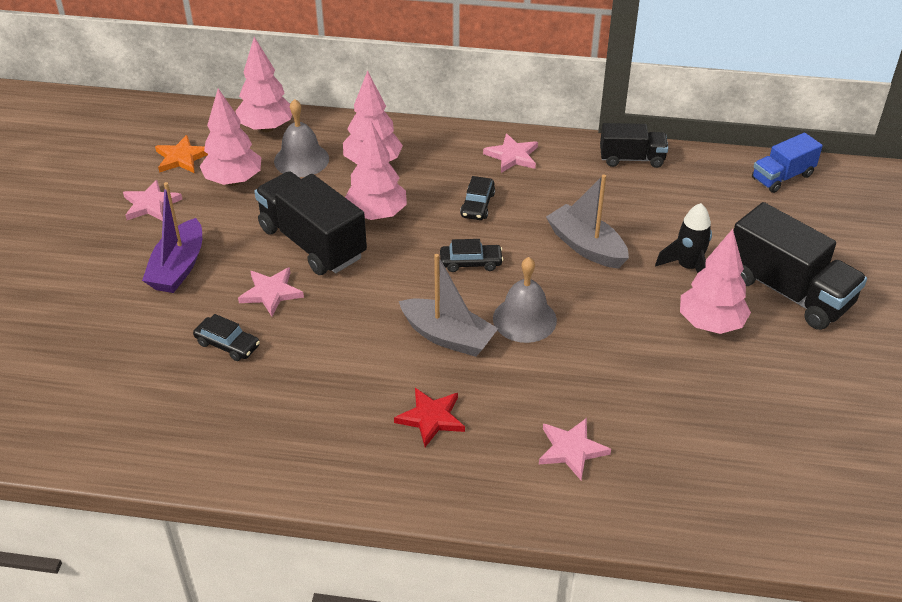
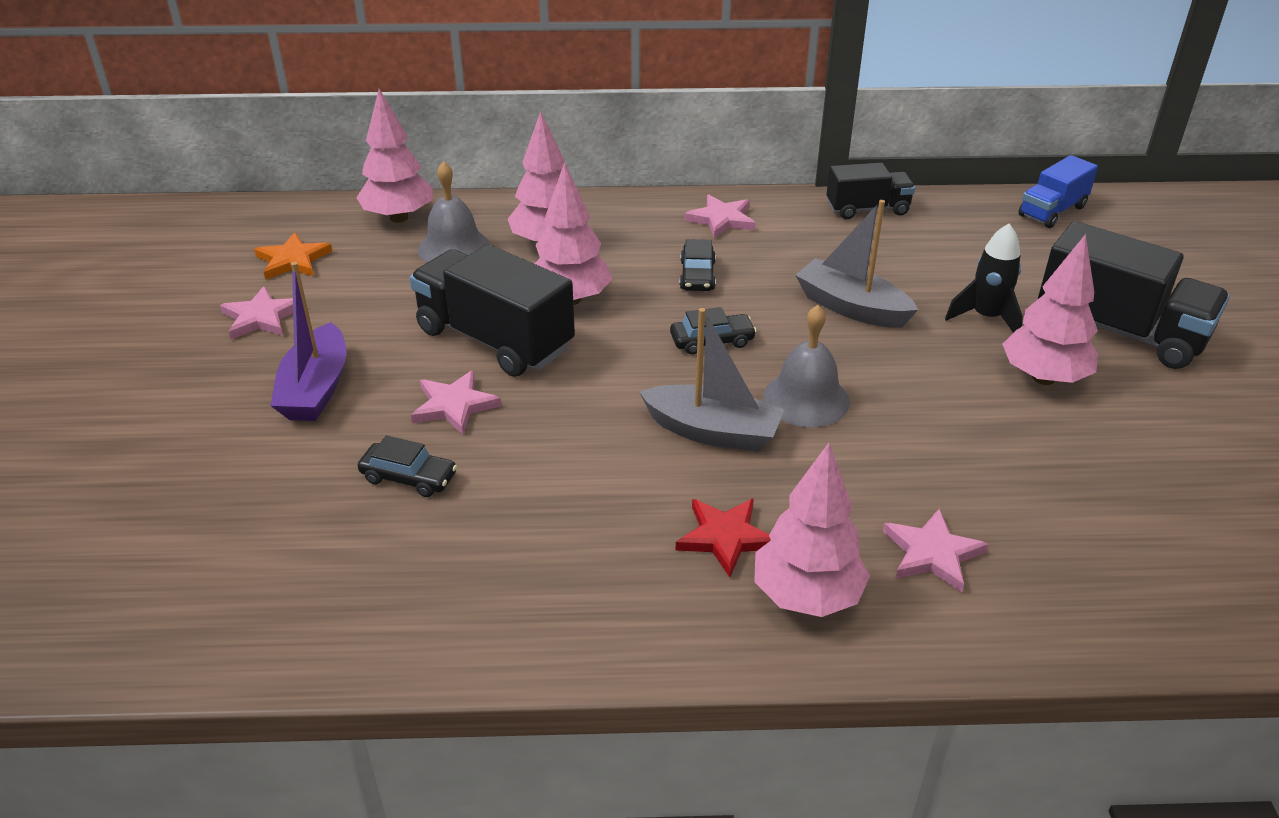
camera: 10 degrees left, 5 degrees down
(234, 181) = (369, 279): pink tree -> pink tree (807, 596)

